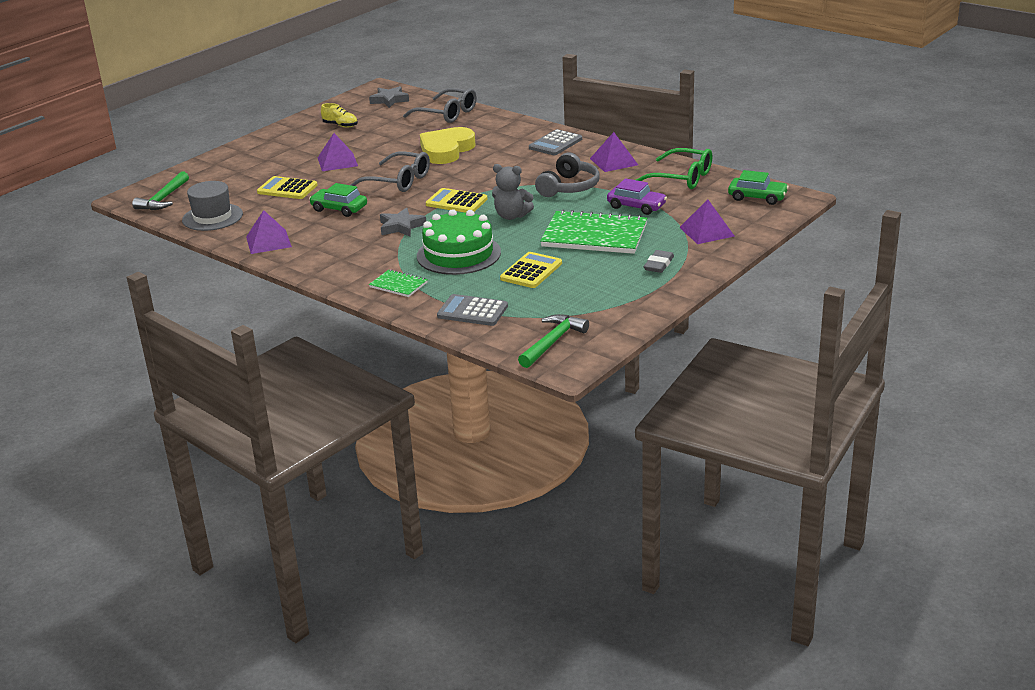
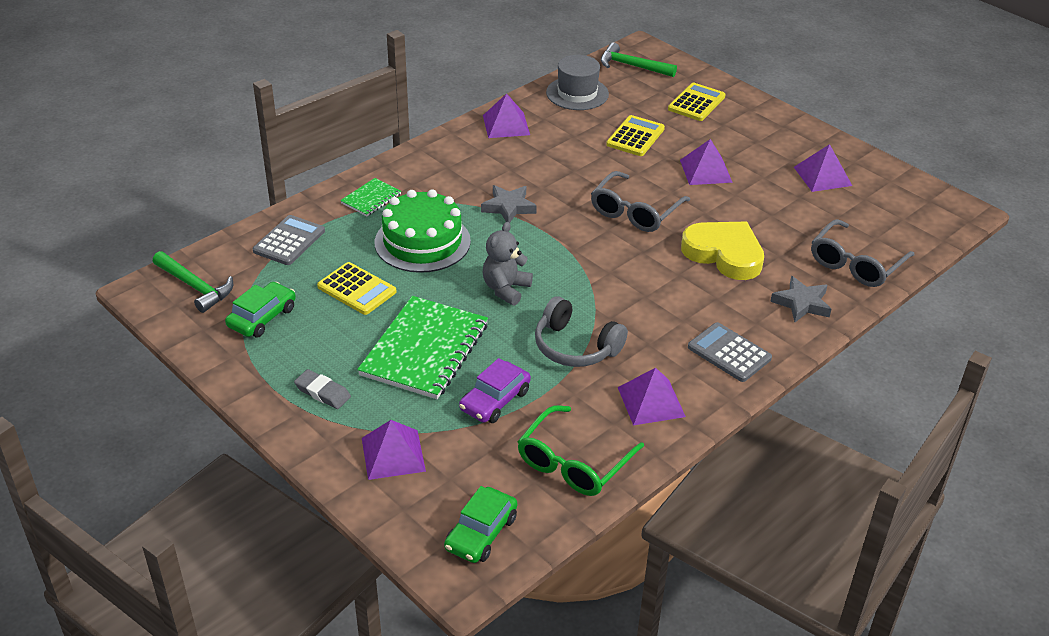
camera: 95 degrees right, 10 degrees up
(339, 209) = (571, 168): green car -> green car (262, 317)
(340, 125) = (822, 176): yellow shoe -> purple pyramid
(389, 100) = (913, 218): grey star -> grey star (801, 303)
(456, 202) = (561, 250): yellow calculator -> yellow calculator (696, 103)

